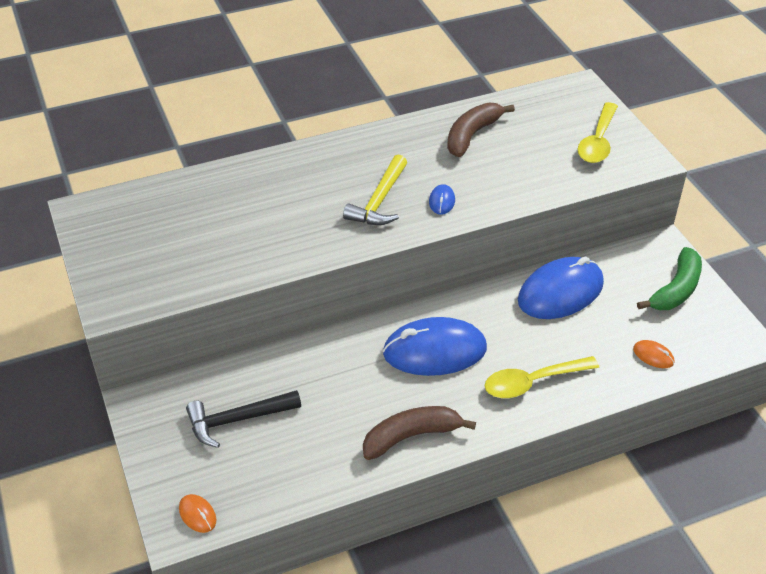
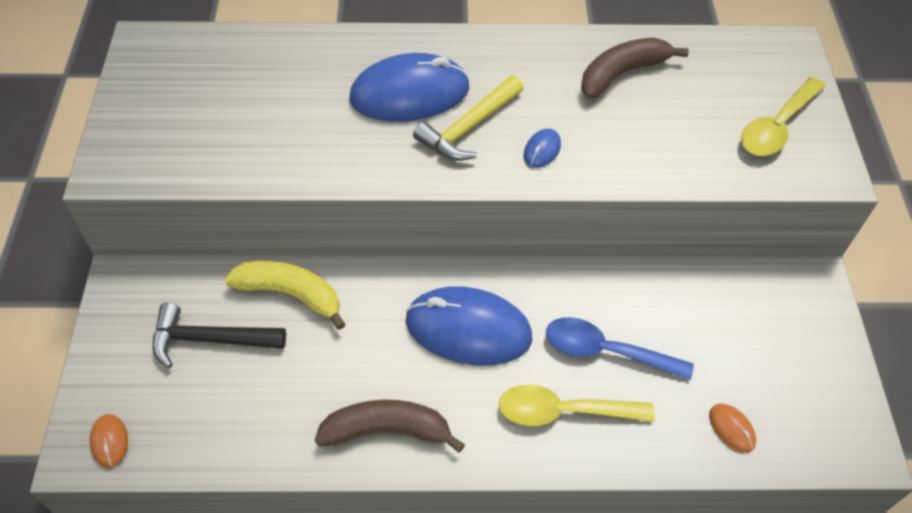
camera: 20 degrees right, 10 degrees up
(284, 369) = (290, 294): none -> yellow banana
(542, 334) = (605, 351): none -> blue spoon
(560, 292) = (655, 302): blue mouse -> blue mouse (409, 93)
(676, 290) = (803, 347): green banana -> none

